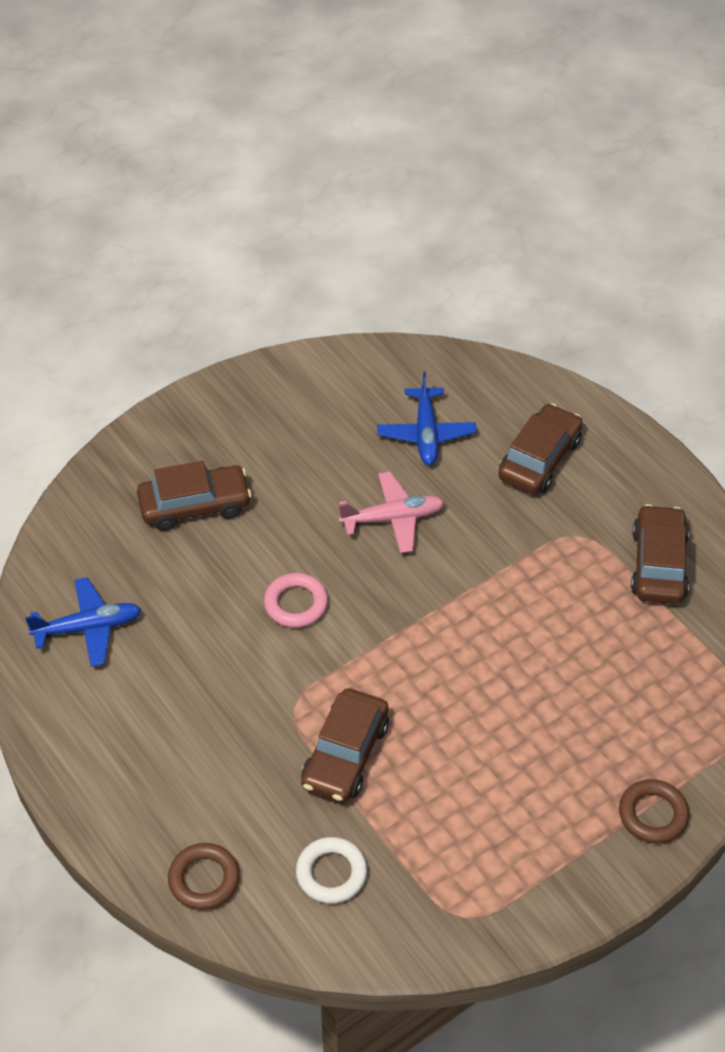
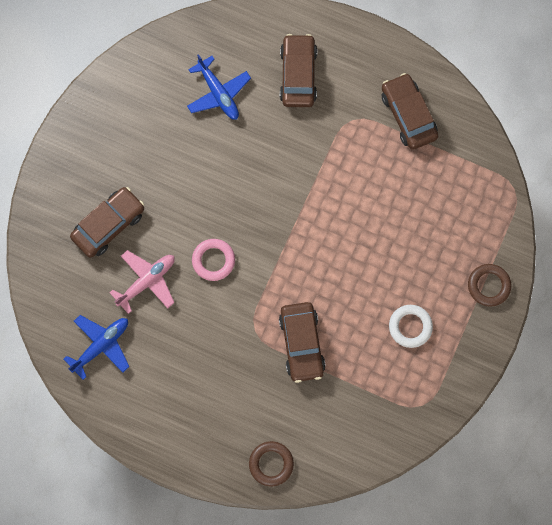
camera: 30 degrees left, 25 degrees up
(331, 873) = (337, 420): white ring -> white ring (410, 327)
(393, 518) = (235, 168): pink plane -> pink plane (147, 281)

